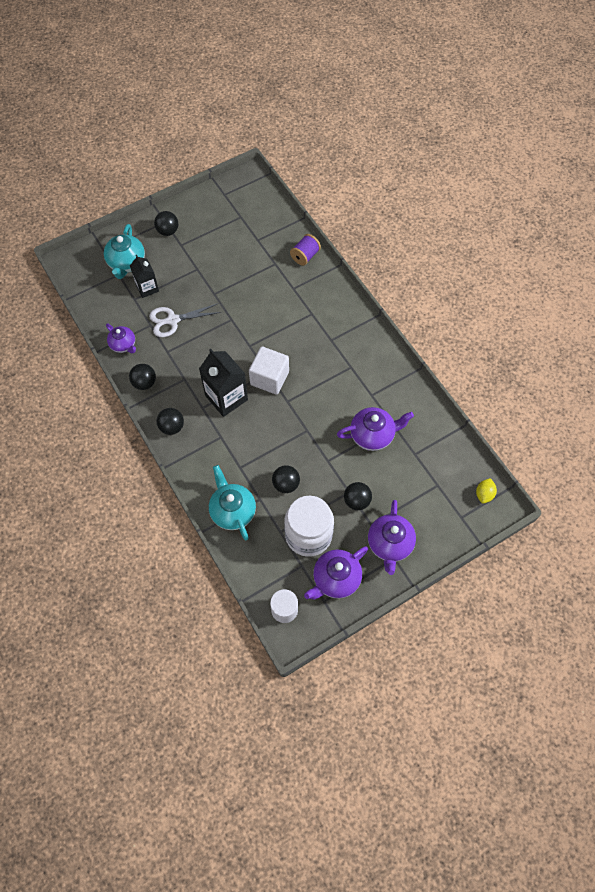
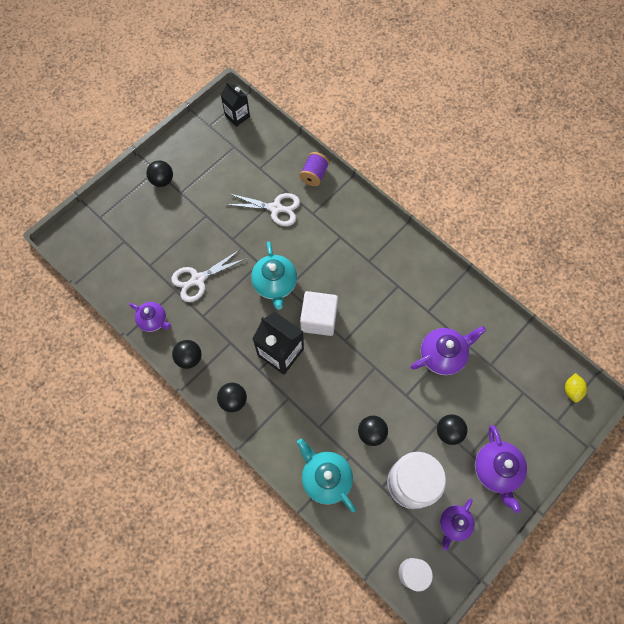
camera: 15 degrees left, 5 degrees up
(126, 263) = (129, 227): turquoise teapot -> turquoise teapot (275, 284)
(147, 288) = (159, 250): black carton -> black carton (237, 116)
(261, 277) = (276, 208): none -> white scissors
(335, 579) = (454, 524): purple teapot -> purple teapot, size x0.66

